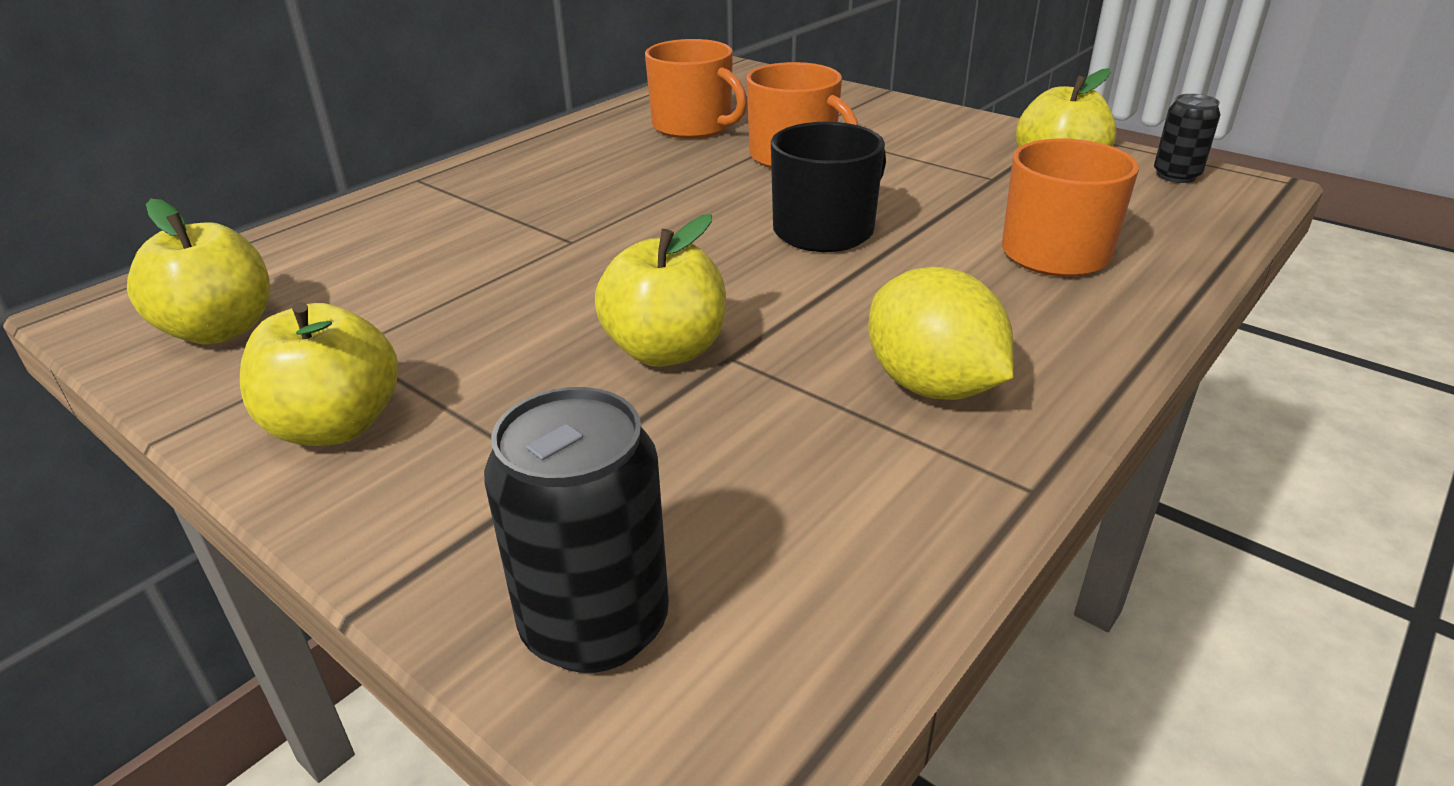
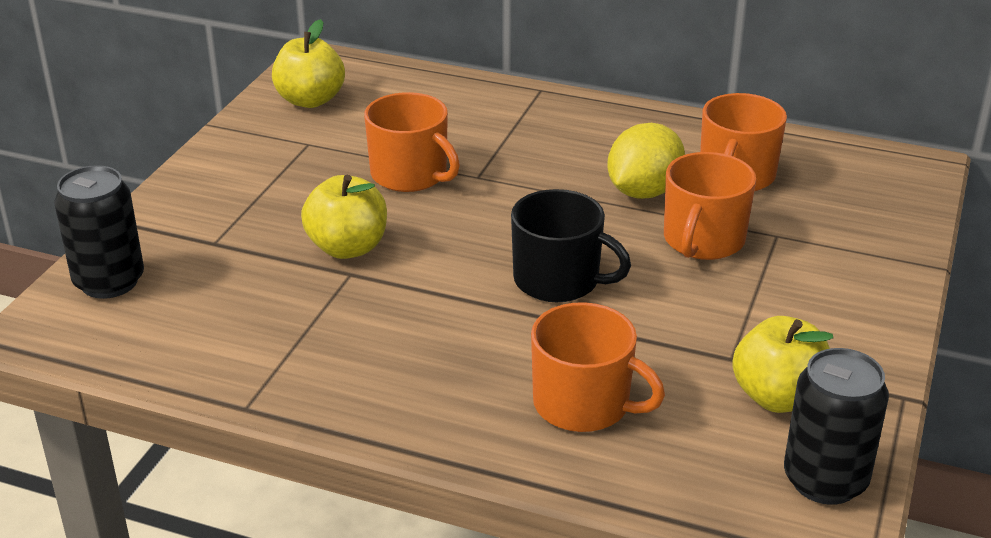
camera: 70 degrees right, 0 degrees up
(336, 426) = (234, 166): yellow apple -> none
(523, 281) = (410, 174): none -> orange mug
(931, 386) = (346, 357): yellow lemon -> yellow lemon (643, 192)
(1176, 175) = (825, 480): black can -> black can, size x1.65

